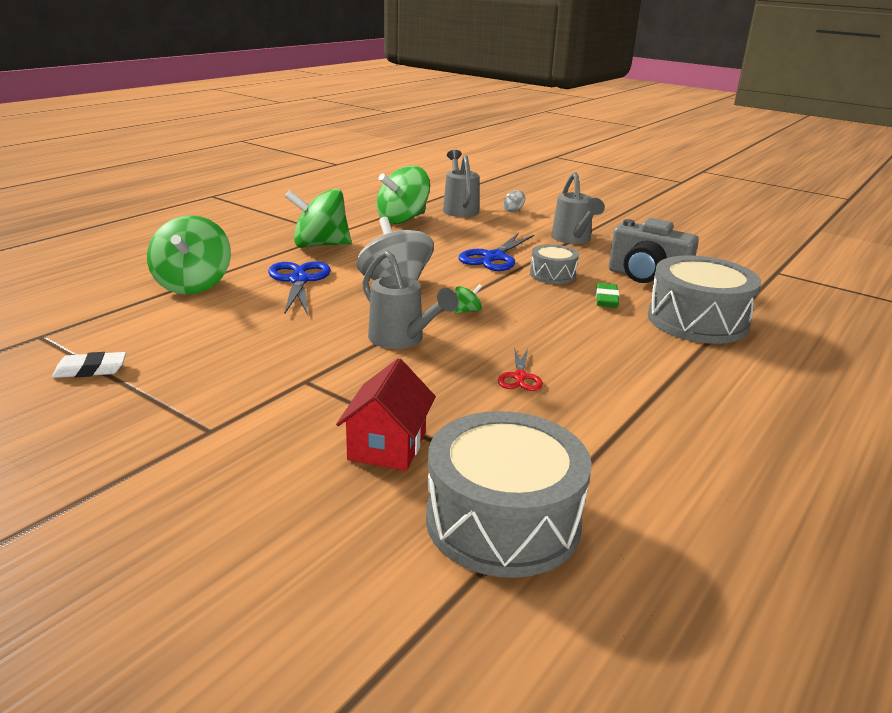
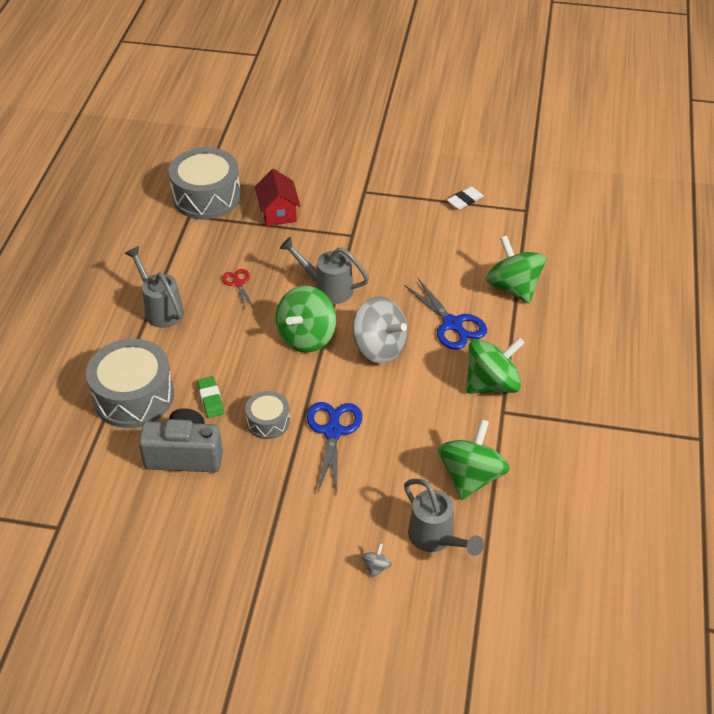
camera: 155 degrees right, 20 degrees up
(467, 311) = (306, 337): green spinning top -> green spinning top, size x2.49
(573, 239) = (277, 511): grey watering can -> grey watering can (160, 309)

